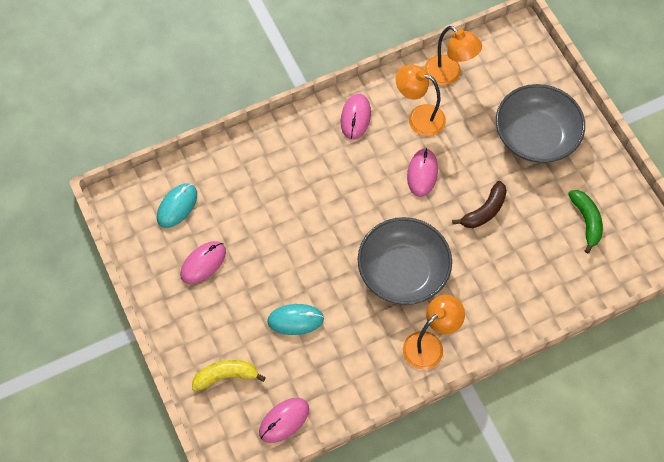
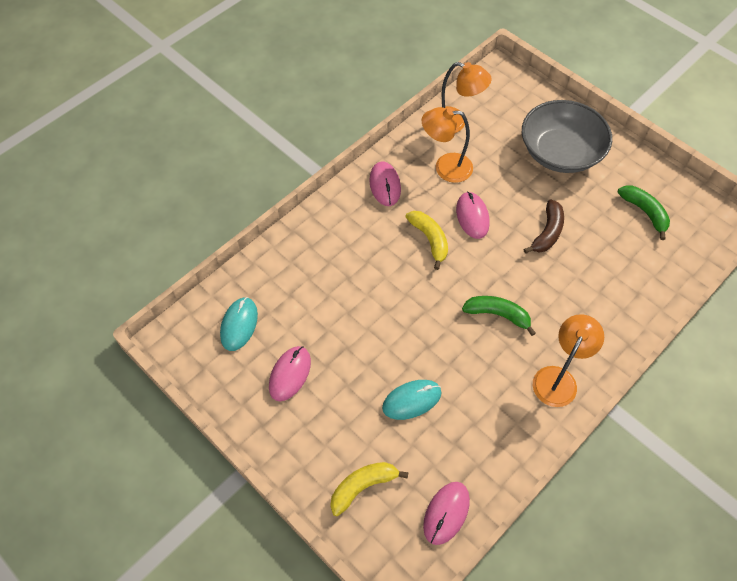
camera: 20 degrees left, 5 degrees down
(373, 183) = (429, 239): none -> yellow banana
(403, 271) = (497, 315): grey bowl -> green banana

